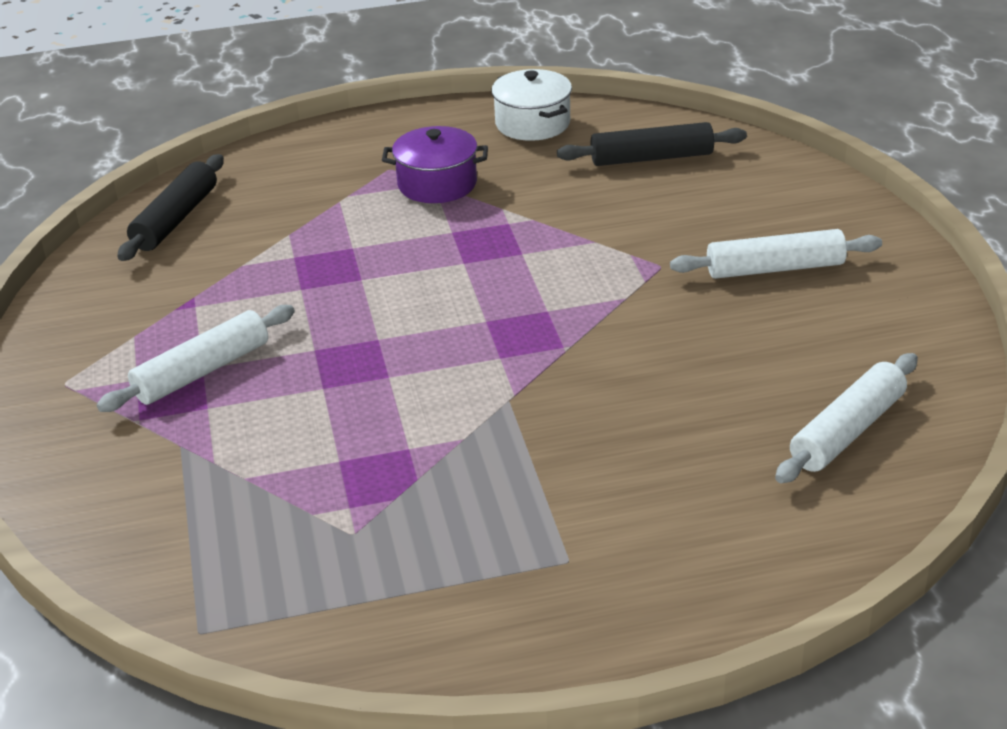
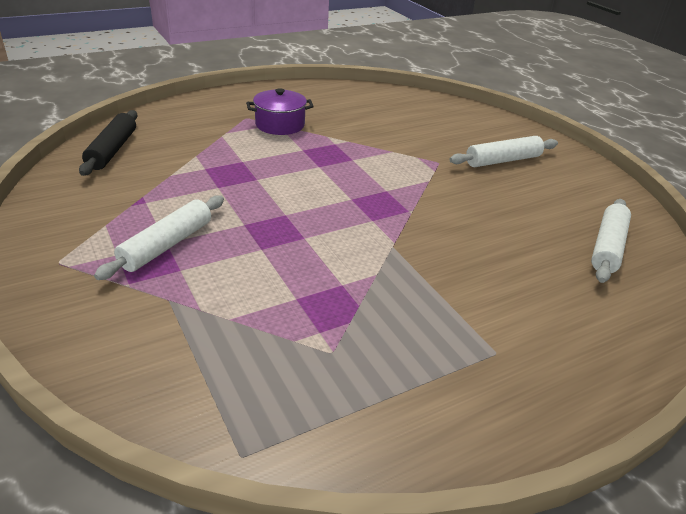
camera: 20 degrees left, 0 degrees up
(532, 123) = (320, 93): white pot -> none
(651, 158) = (398, 108): black rolling pin -> none

